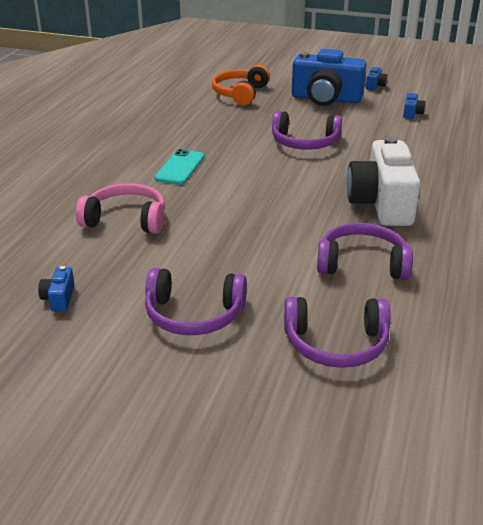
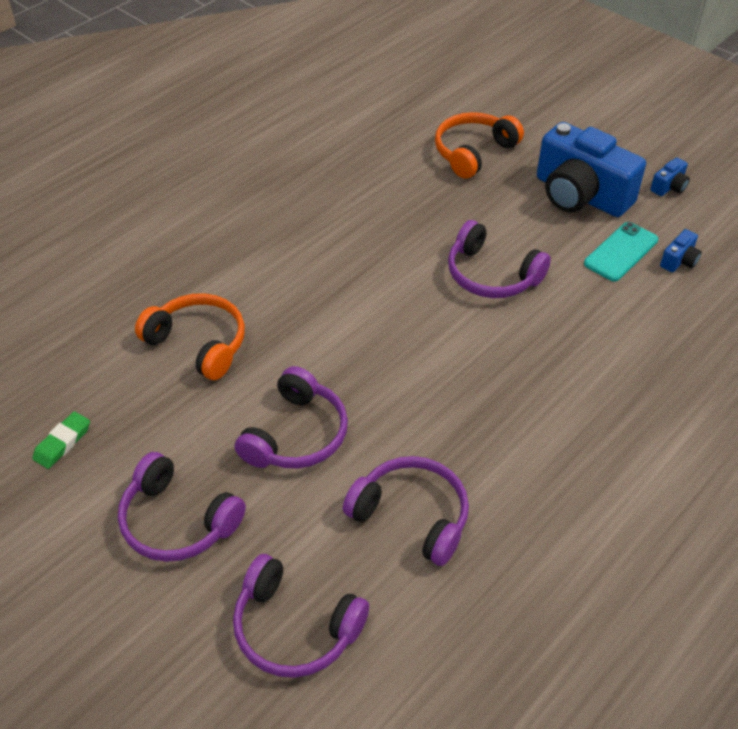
camera: 25 degrees right, 15 degrees up
(59, 298) = (62, 443): blue camera -> green eraser
(126, 219) = (199, 343): pink headphones -> orange headphones
(180, 167) = (311, 273): turquoise phone -> turquoise phone (621, 252)
(243, 246) = (297, 435): none -> purple headphones
(381, 204) = (509, 422): white camera -> none

